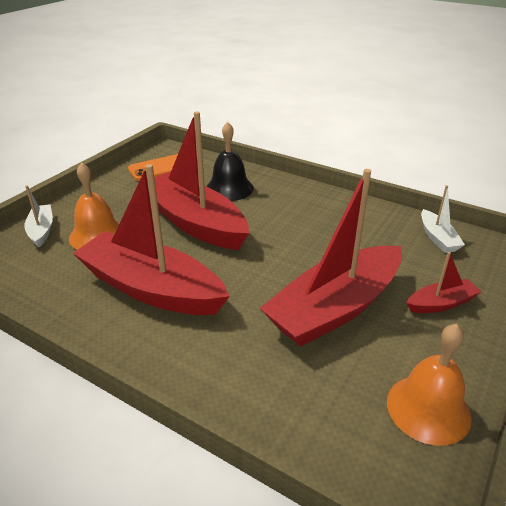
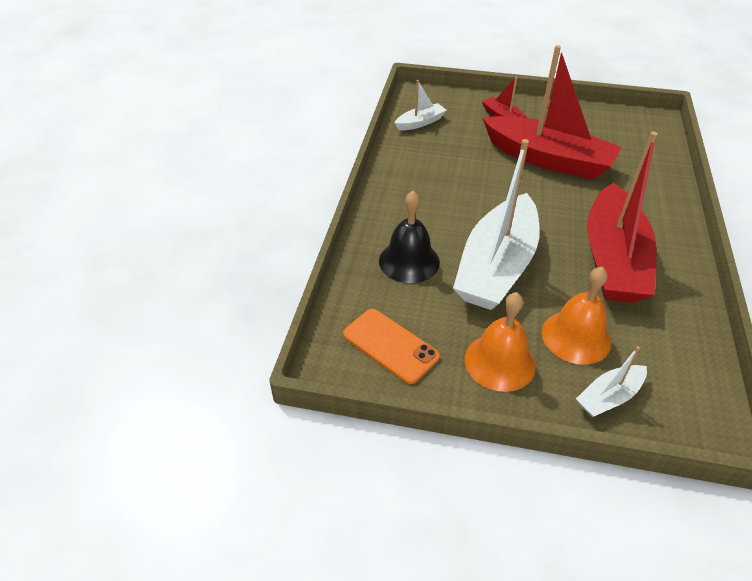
camera: 110 degrees left, 10 degrees up
(194, 223) = (496, 266): red boat -> white boat
(428, 409) = (600, 119): orange bell -> orange bell (499, 362)

